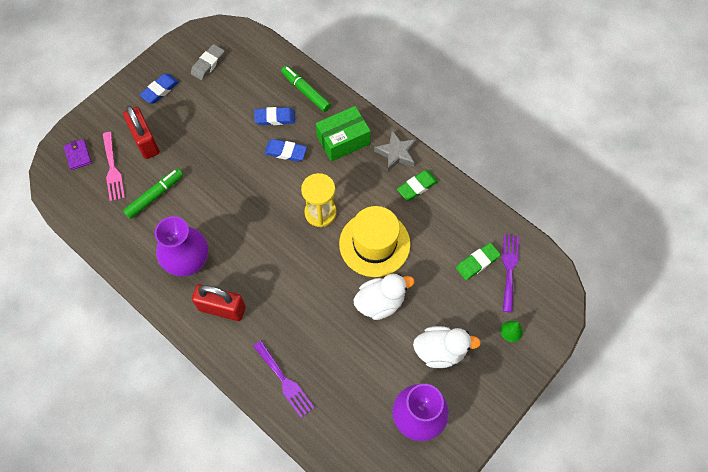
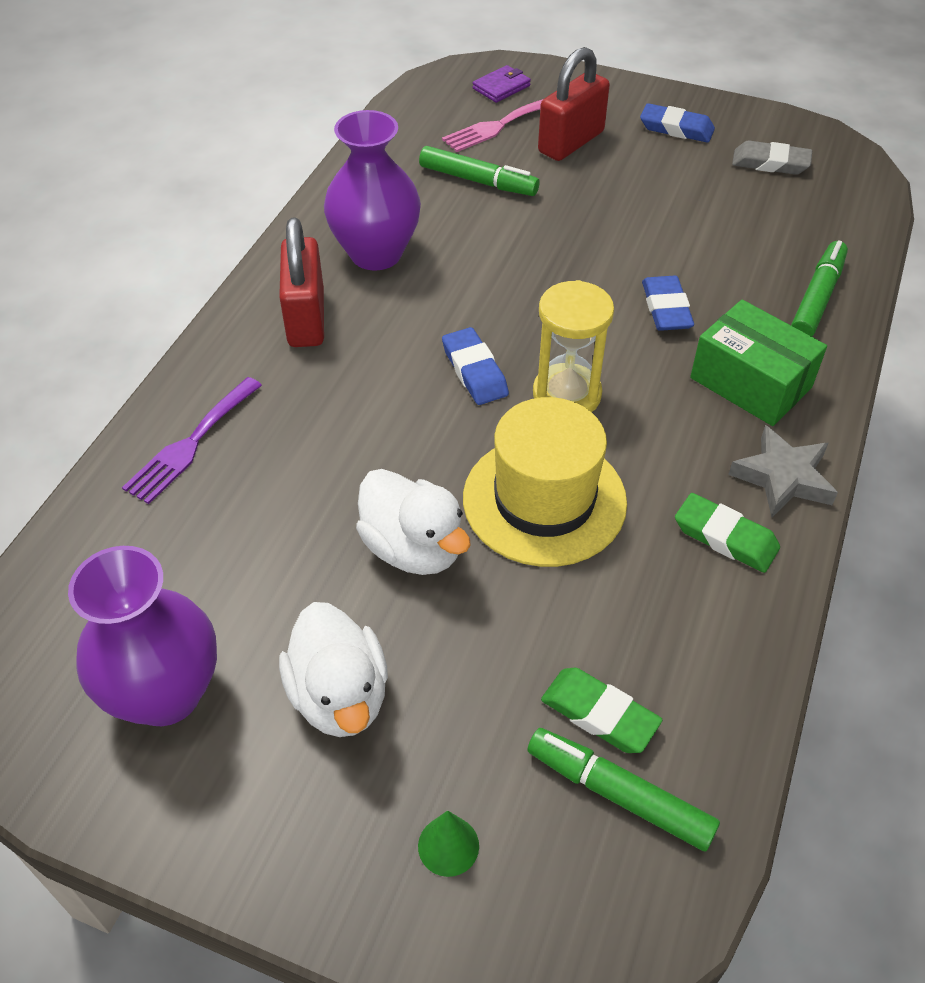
camera: 70 degrees right, 15 degrees down
(275, 118) = (727, 273): blue eraser -> blue eraser (474, 371)
(509, 269) = (619, 794): purple fork -> green marker

